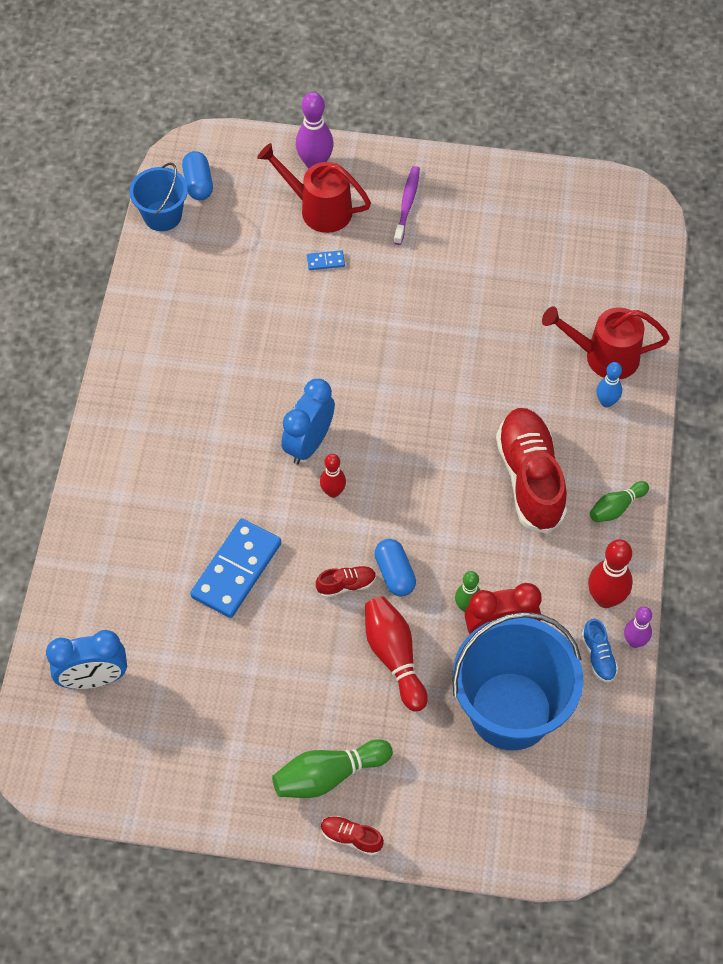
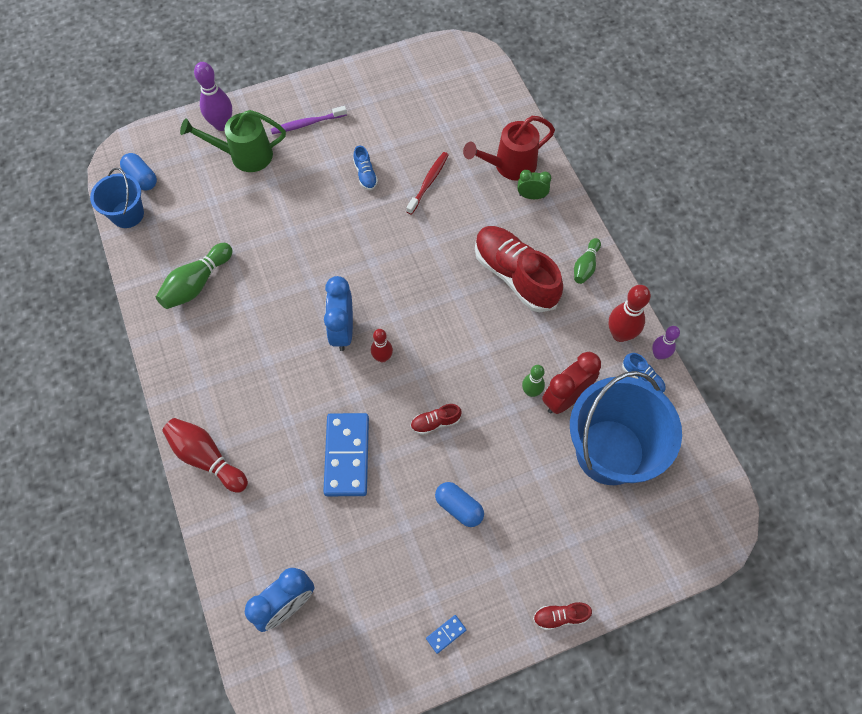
camera: 30 degrees left, 5 degrees up
(318, 209) = (244, 156): red watering can -> green watering can
(325, 261) = (273, 191): blue domino -> blue domino (446, 634)
(328, 775) = (513, 577): green bowling pin -> green bowling pin (197, 284)
(346, 585) = (435, 422): red shoe -> red shoe turned 150 degrees counterclockwise
(394, 657) = (504, 458): red bowling pin -> red bowling pin (206, 458)
(395, 574) = (465, 395): blue capsule -> blue capsule (459, 507)
(407, 205) = (307, 124): purple toothbrush -> purple toothbrush turned 90 degrees counterclockwise
(436, 290) = (365, 175): none -> blue shoe
(500, 332) = (428, 182): none -> red toothbrush
(606, 402) = (531, 196): blue bowling pin -> green clock

